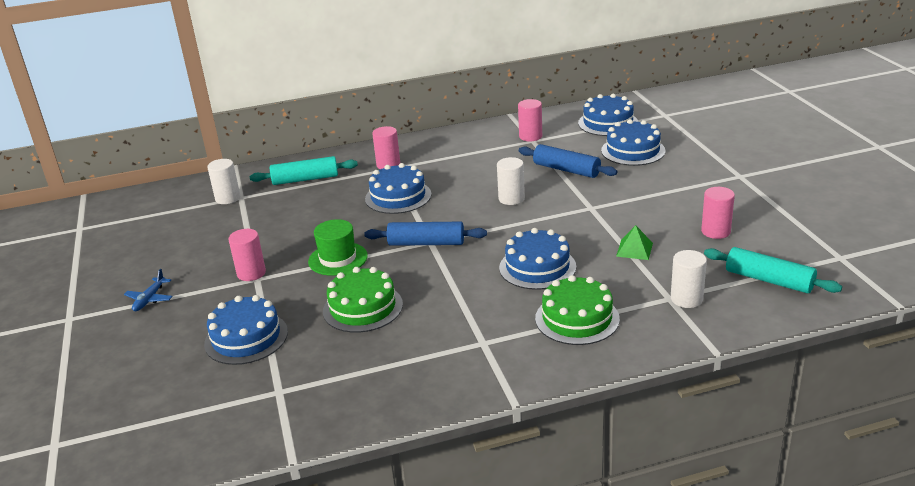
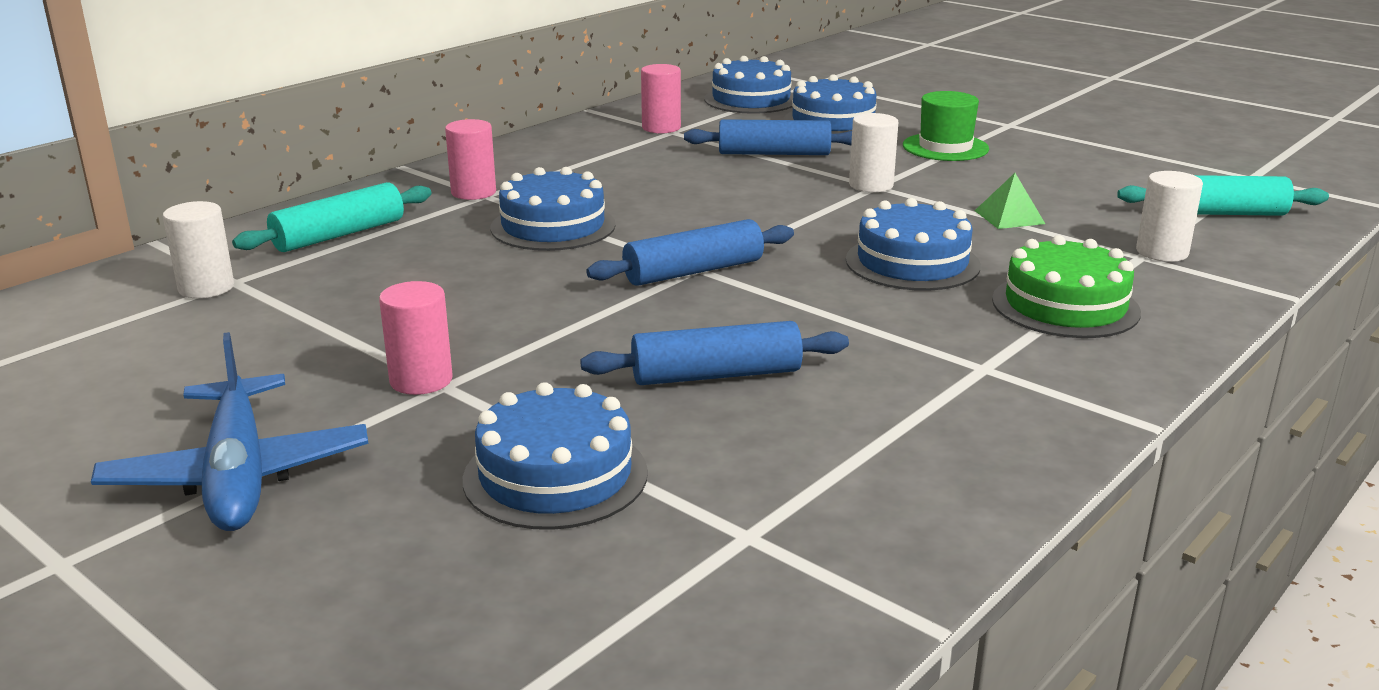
camera: 35 degrees left, 5 degrees down
(149, 299) = (238, 475): blue plane -> blue plane, size x2.10
(338, 259) = (567, 323): green hat -> green hat (945, 147)
(363, 307) = (716, 375): green cake -> blue rolling pin
(511, 199) = (745, 197): white cylinder -> white cylinder (871, 185)
(715, 231) = (1075, 180): pink cylinder -> none

